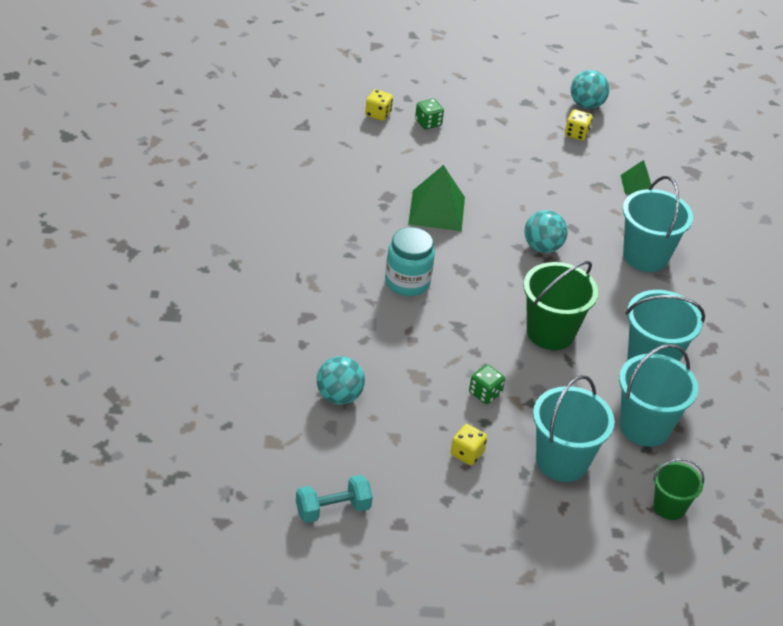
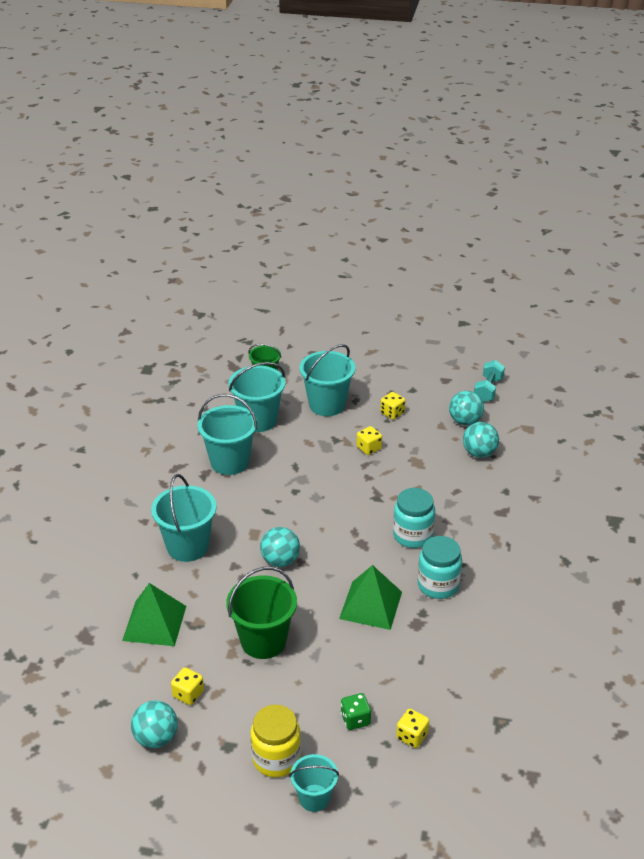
camera: 165 degrees left, 5 degrees down
(333, 509) = (488, 390): turquoise dumbbell -> turquoise dumbbell turned 60 degrees counterclockwise
(362, 447) = (465, 421): none -> turquoise ball
(372, 232) = (438, 585): none -> turquoise jar
(447, 75) = (314, 798): none -> turquoise bucket
(485, 96) = (276, 758): none -> yellow jar
(485, 393) = (369, 448): green dice -> yellow dice
(550, 332) = (302, 487): green bucket -> green bucket (263, 641)
(637, 185) = (154, 623): green pyramid -> green pyramid, size x1.75

